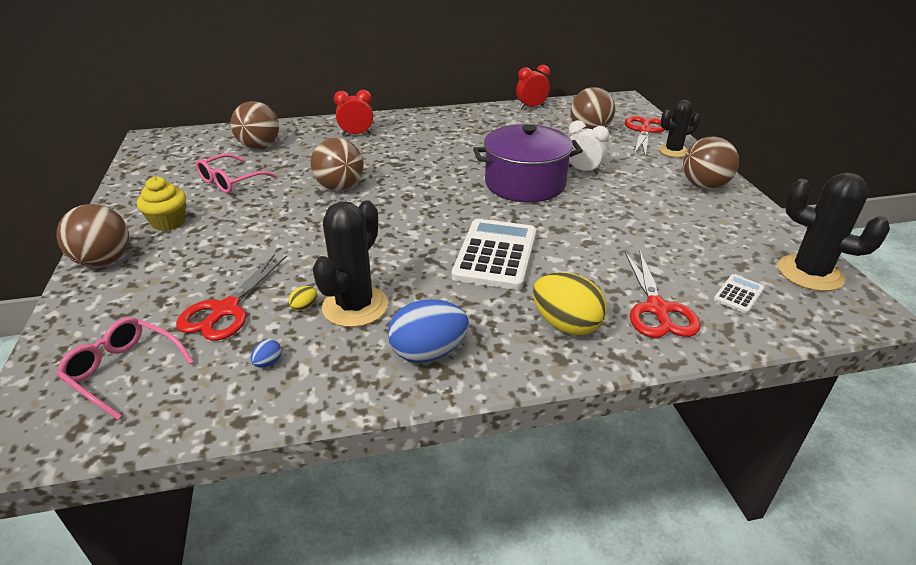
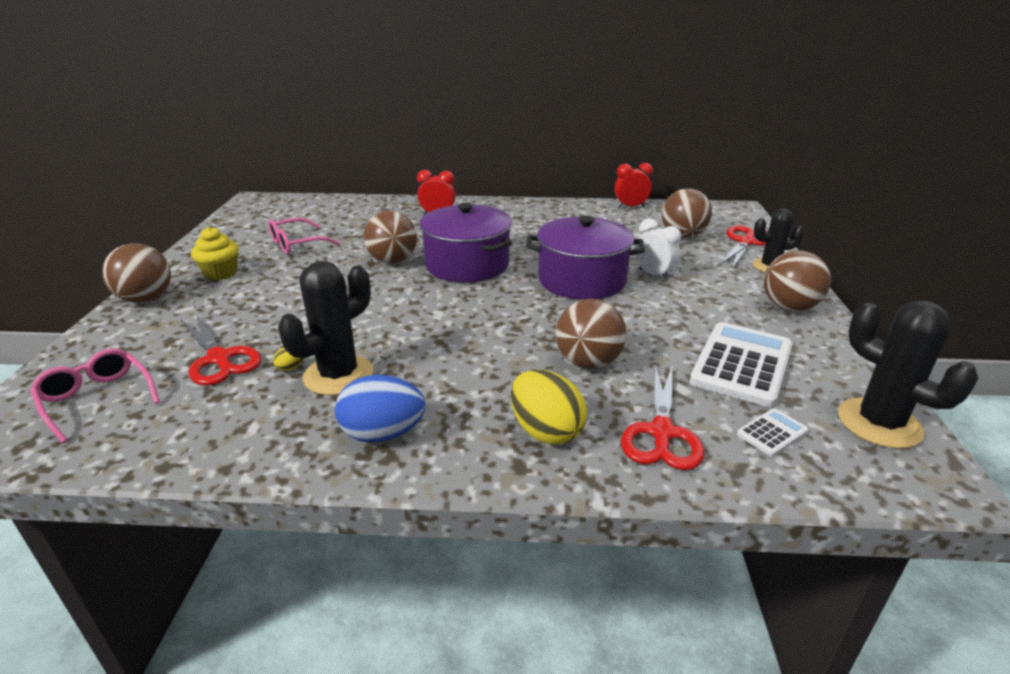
camera: 15 degrees right, 5 degrees down
(226, 310) = (219, 358): red scissors -> red scissors turned 75 degrees counterclockwise
(259, 146) = (341, 216): brown ball -> brown ball (588, 362)
(268, 363) = (224, 415): blue egg -> none
(413, 182) = (467, 264): none -> purple pot
(495, 254) = (510, 346): white calculator -> white calculator (742, 364)

